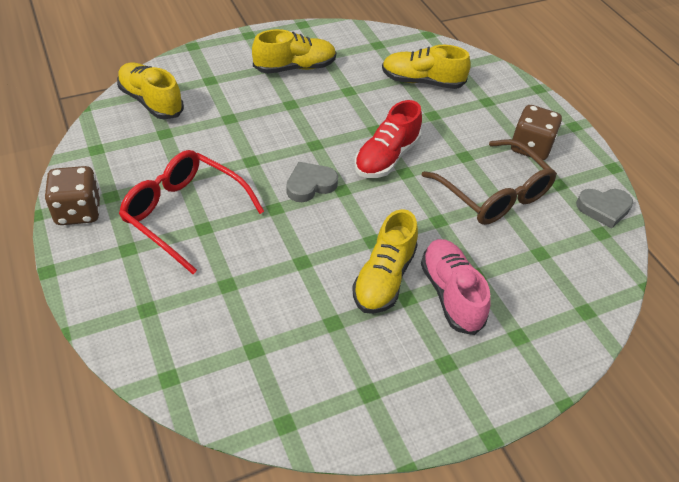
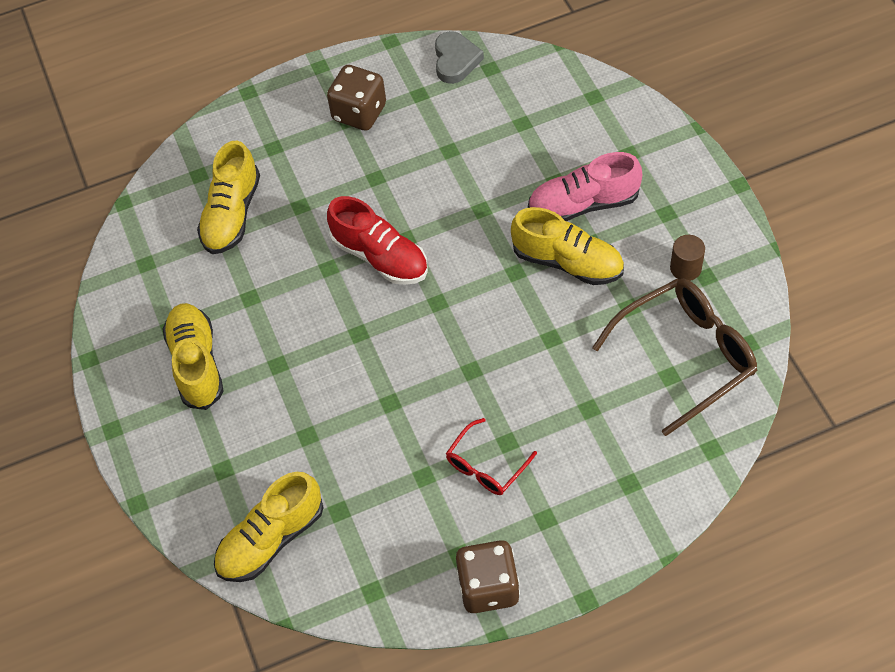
camera: 80 degrees left, 10 degrees up
(184, 214) = (486, 466): red glasses -> red glasses, size x0.54
(310, 185) = (431, 335): grey heart -> none
(378, 374) = (685, 268): none -> brown cylinder
(494, 194) = (437, 155): brown glasses -> brown glasses (686, 356)

